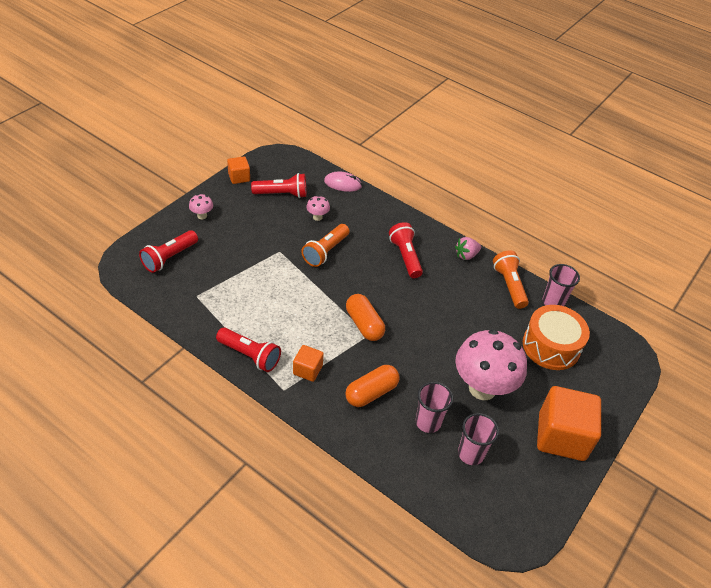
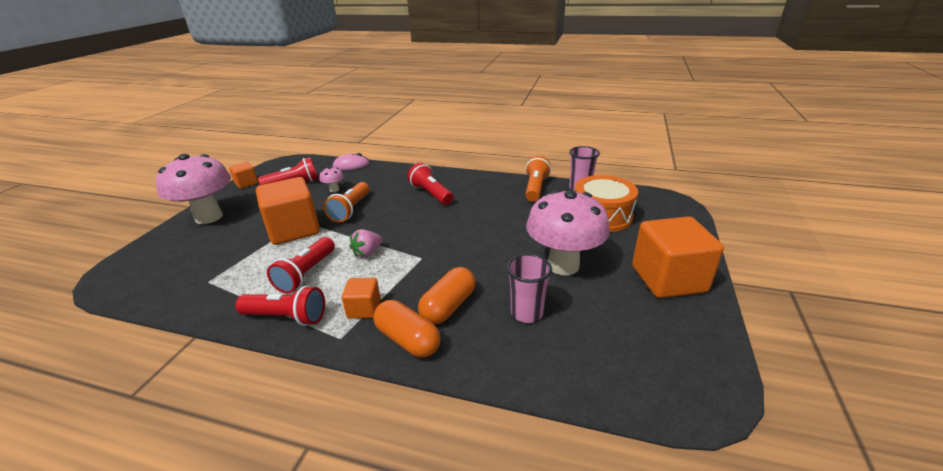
camera: 15 degrees left, 15 degrees down
(169, 258) = (171, 258): red flashlight -> red flashlight (306, 274)
(202, 216) = (209, 217): pink mushroom -> pink mushroom, size x2.45
(271, 260) = (294, 230): none -> orange cube
(364, 324) = (413, 251): orange capsule -> orange capsule (408, 340)
(466, 255) = (485, 180): pink strawberry -> pink strawberry (367, 253)
(470, 454) = (592, 327): pink cup -> none
(509, 285) = (535, 188): orange flashlight -> orange flashlight turned 45 degrees clockwise

